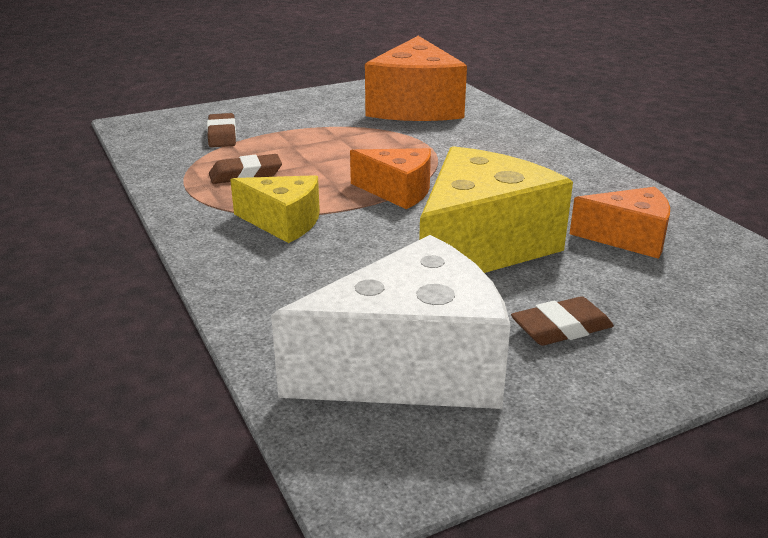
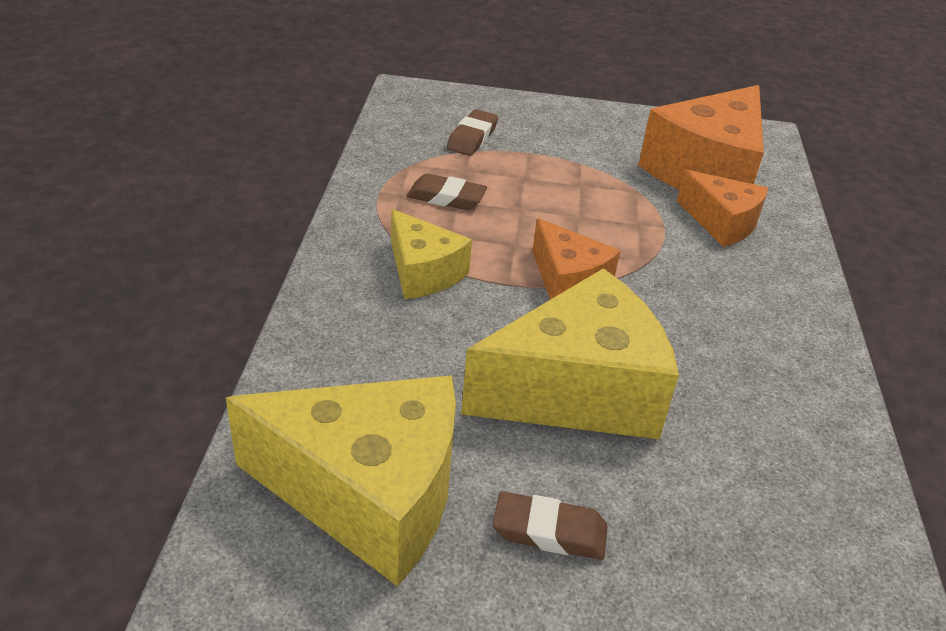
camera: 30 degrees right, 10 degrees up
(411, 367) = (368, 495): white cheese -> yellow cheese
(628, 238) = (751, 459): orange cheese -> orange cheese (721, 223)

